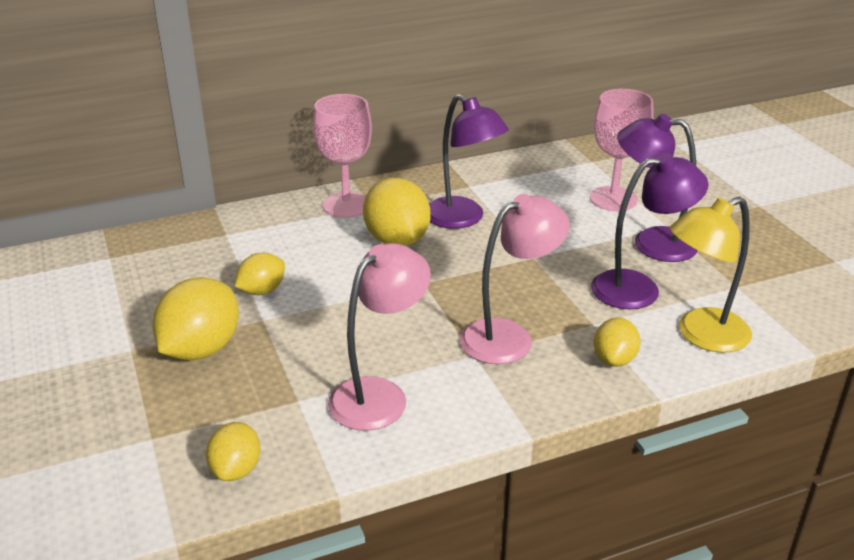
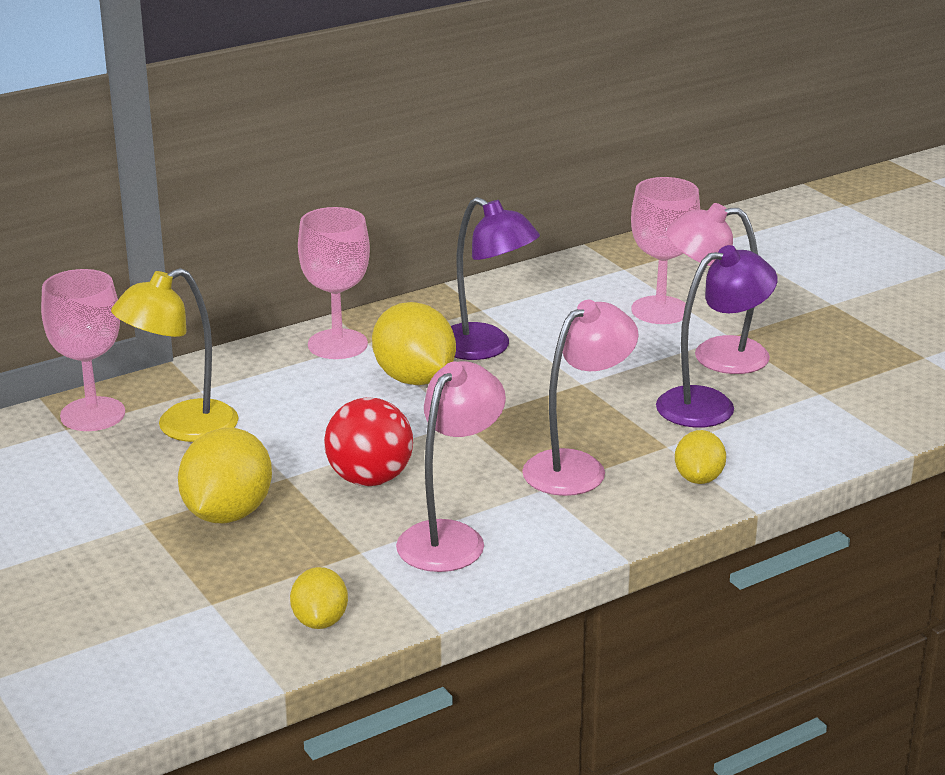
camera: 10 degrees left, 5 degrees down
(135, 247) = (93, 414): none -> pink goblet
(262, 290) = (273, 447): yellow lemon -> none
(330, 329) = (369, 479): none -> red ball
(651, 243) = (714, 355): purple lamp -> pink lamp
(701, 335) = (789, 446): yellow lamp -> yellow lamp (182, 428)

